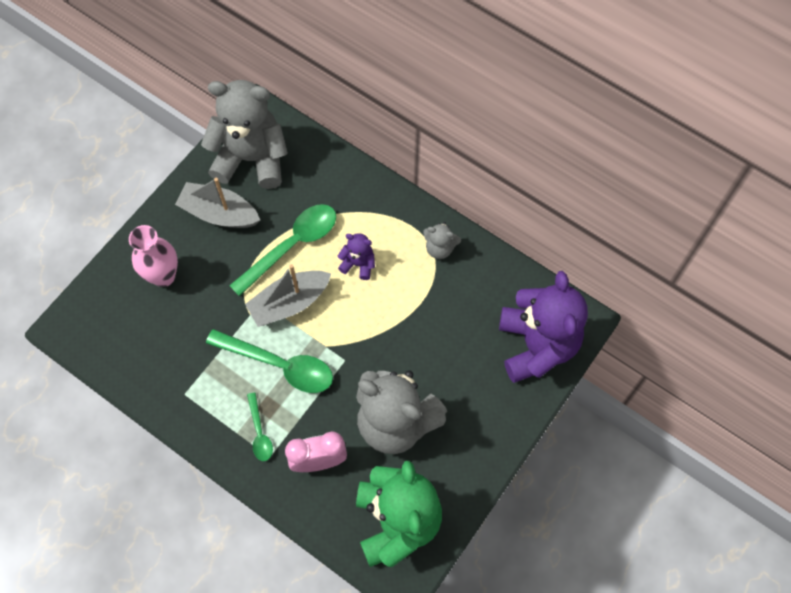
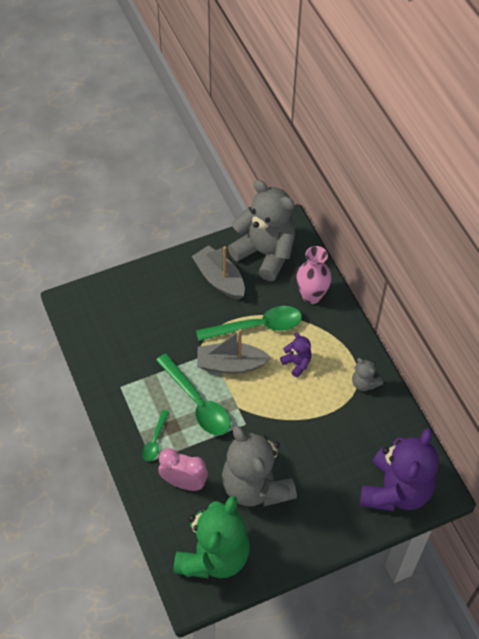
camera: 30 degrees right, 10 degrees down
(163, 276) = (155, 301): pink vase -> pink vase (311, 296)

